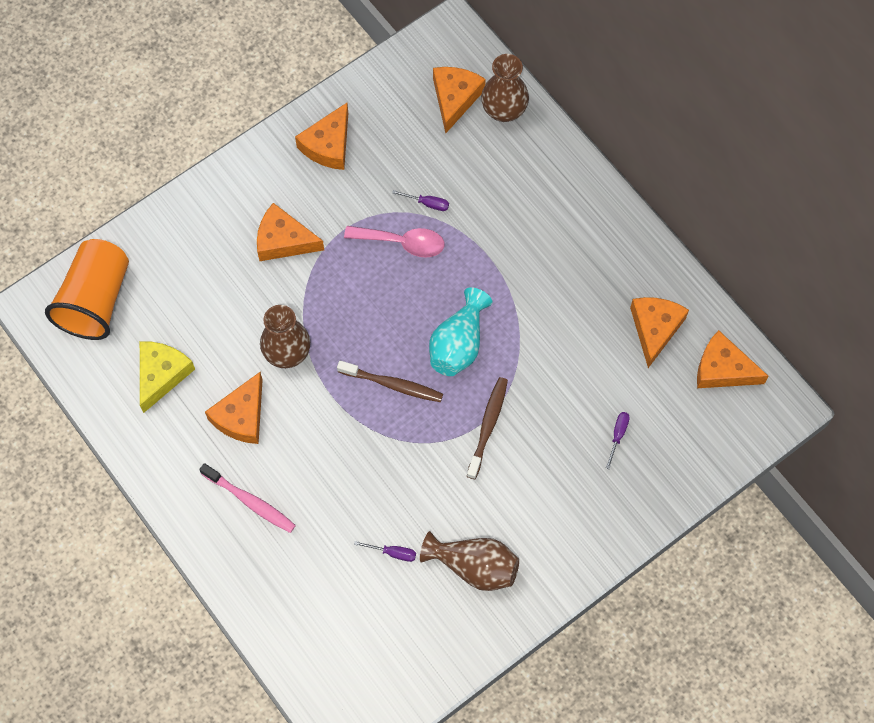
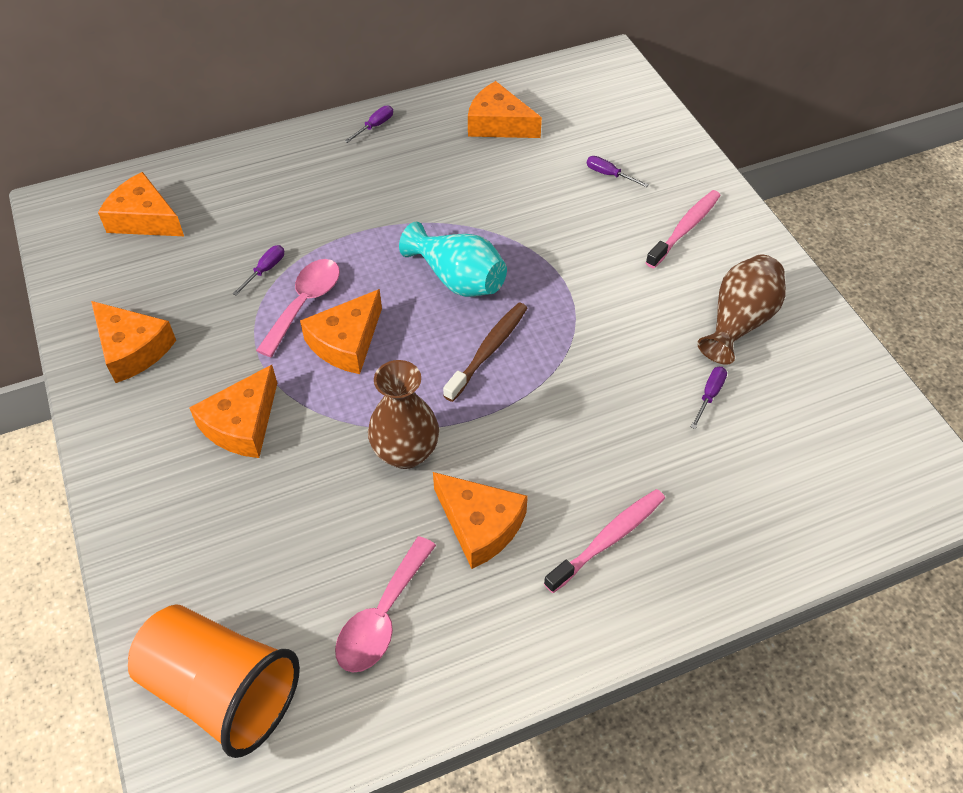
camera: 75 degrees left, 15 degrees down
(162, 375) = (382, 617): yellow cheese -> pink spoon
(488, 426) = (568, 274): brown toothbrush -> none
(504, 110) = (185, 182): brown vase -> none
(569, 509) = (685, 229): none -> pink toothbrush
(618, 229) = (375, 126): none -> purple screwdriver
(723, 369) = (558, 89): orange cheese -> orange cheese (346, 342)

